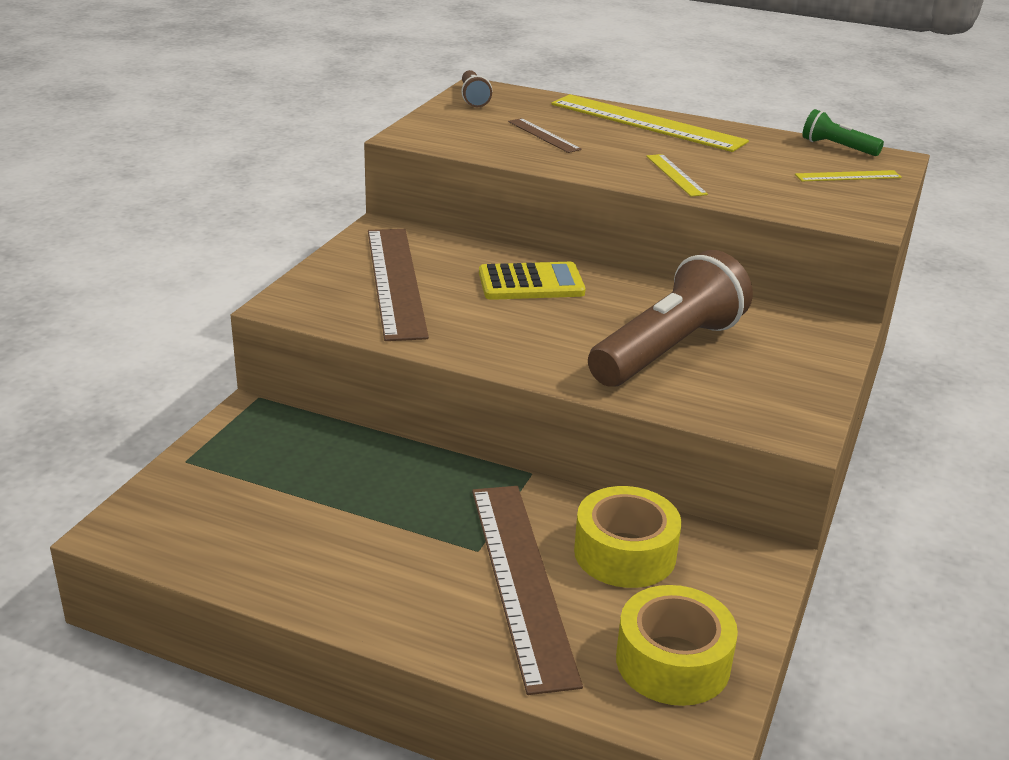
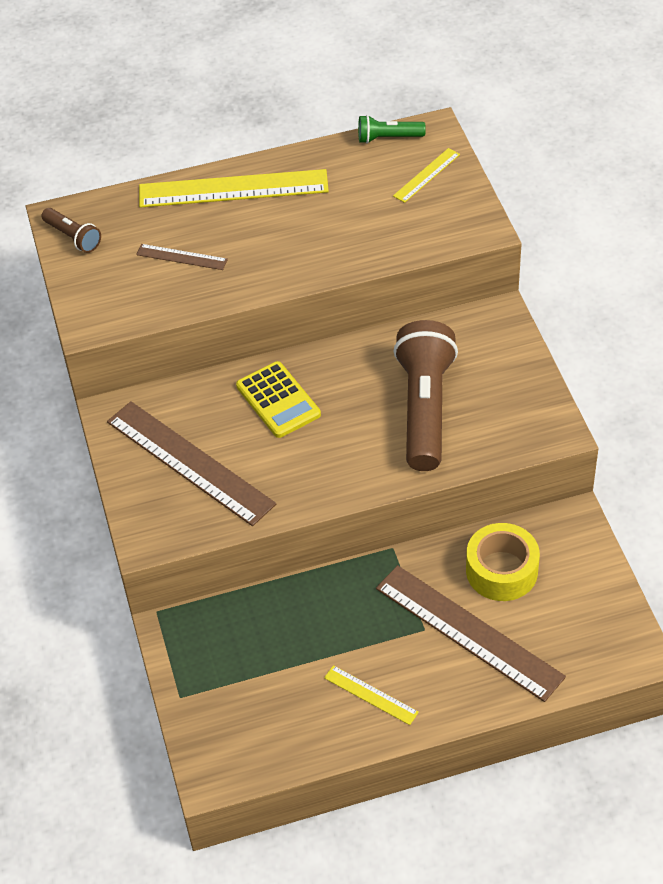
camera: 35 degrees left, 20 degrees up
(531, 283) = (278, 400): yellow calculator -> yellow calculator turned 105 degrees clockwise
(673, 662) = (591, 626): yellow tape -> none
(675, 175) = (320, 250): yellow ruler -> yellow ruler (371, 695)

